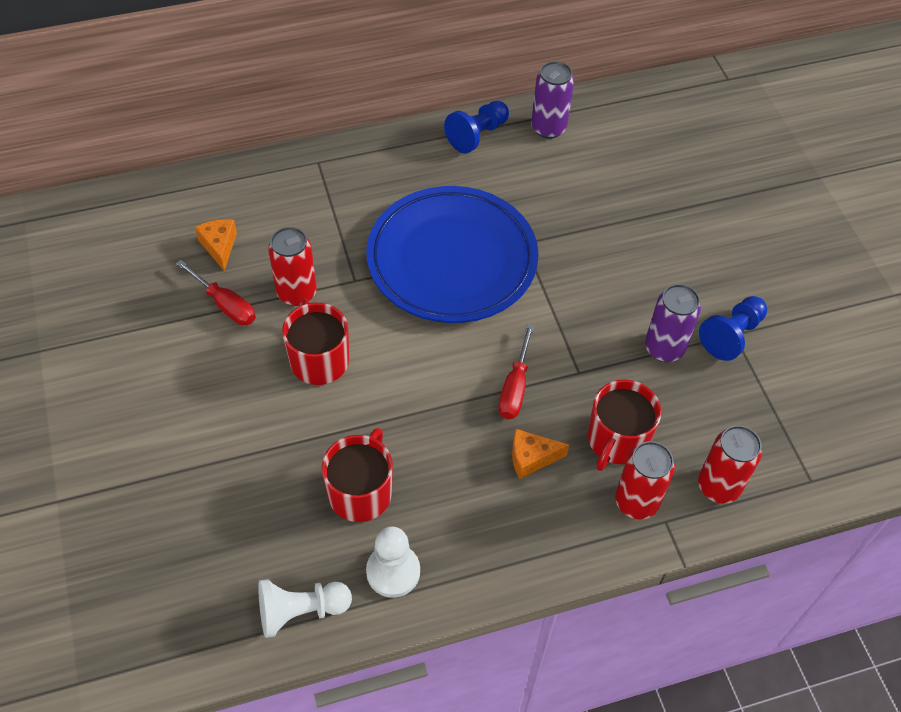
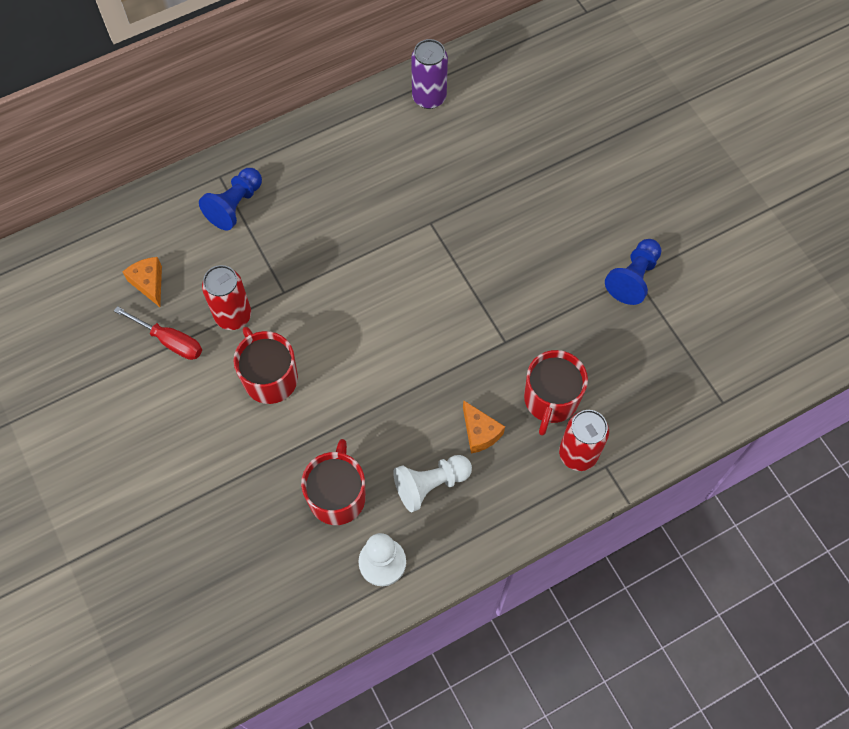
camera: 10 degrees left, 10 degrees up
(300, 611) = (311, 615): white pawn -> white pawn (430, 484)
(452, 260) = (368, 253): blue plate -> none
(477, 135) = (363, 118): blue pawn -> blue pawn (235, 205)
(515, 387) = (451, 368): red screwdriver -> none
(531, 458) = (480, 432): orange cheese -> orange cheese turned 105 degrees counterclockwise
(664, 348) = (576, 303): purple can -> none
(718, 486) = (645, 424): red can -> none

